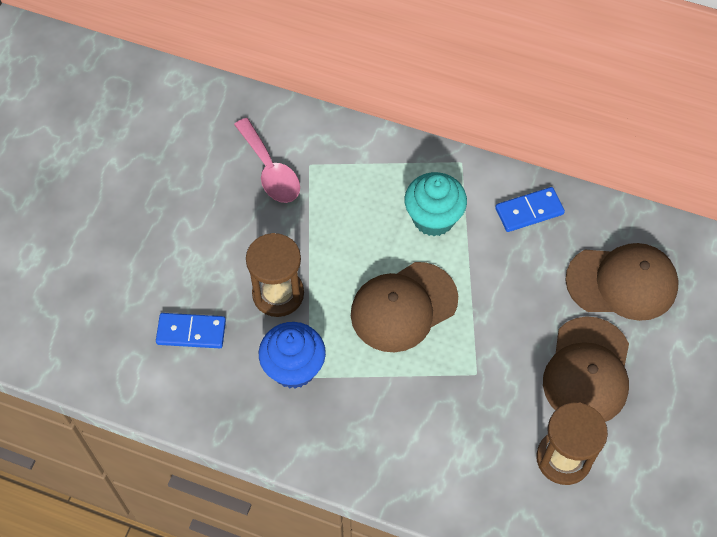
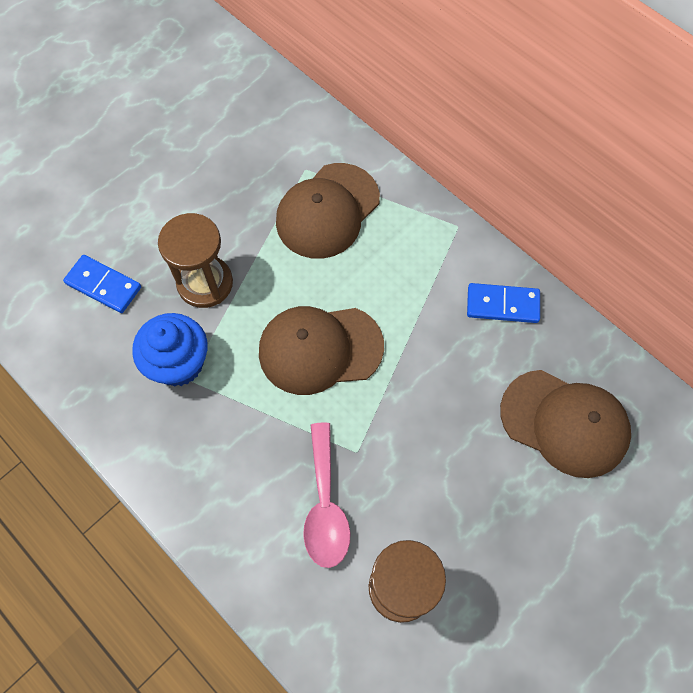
camera: 25 degrees right, 5 degrees up
(270, 170) = (265, 160): pink spoon -> pink spoon (325, 505)
(433, 218) = (399, 271): turquoise cupcake -> none
(587, 371) = (477, 503): brown cap -> brown cap (327, 211)

